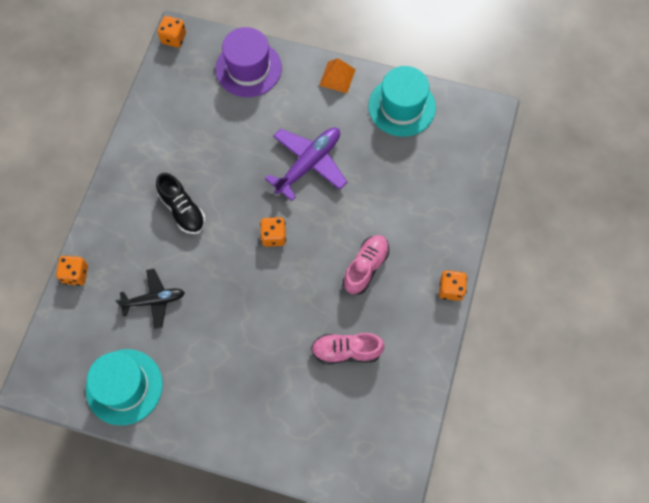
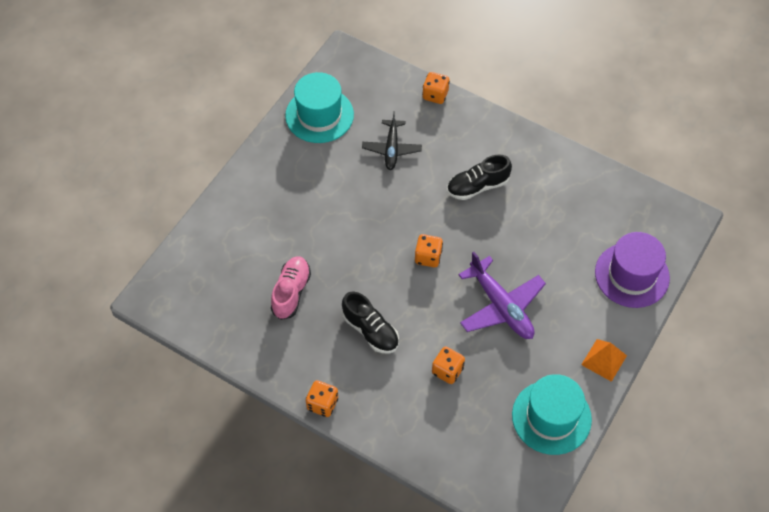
camera: 105 degrees right, 10 degrees down
(173, 38) = (683, 213): orange dice -> orange dice (447, 371)
(365, 267) = (370, 330): pink shoe -> black shoe

